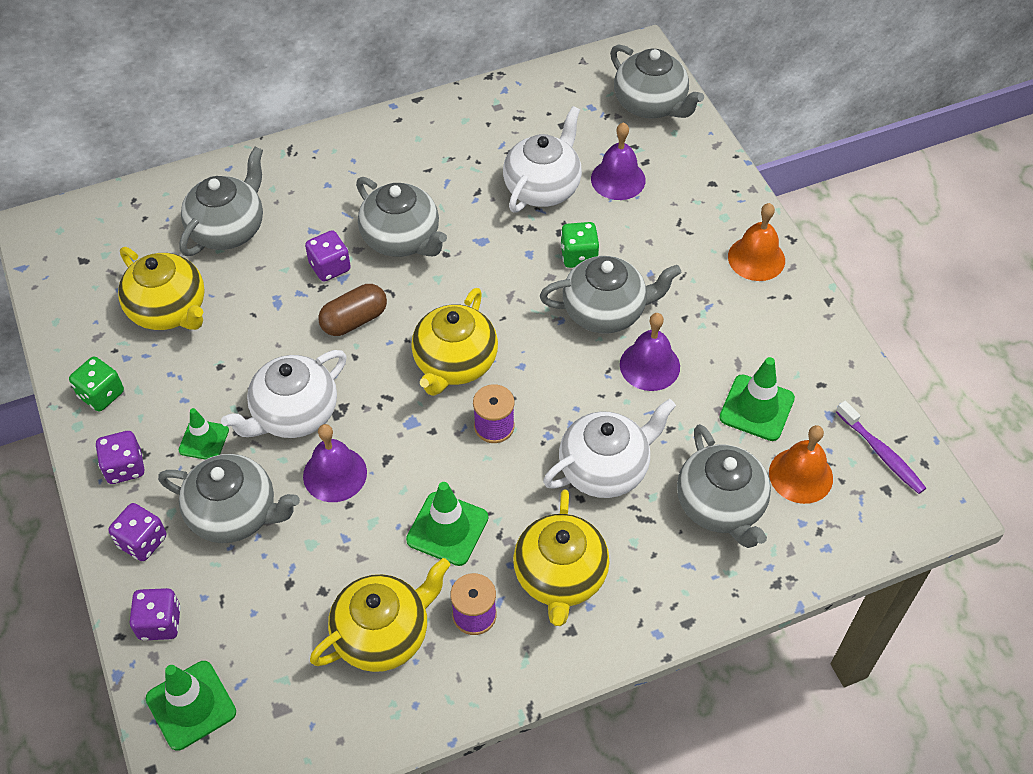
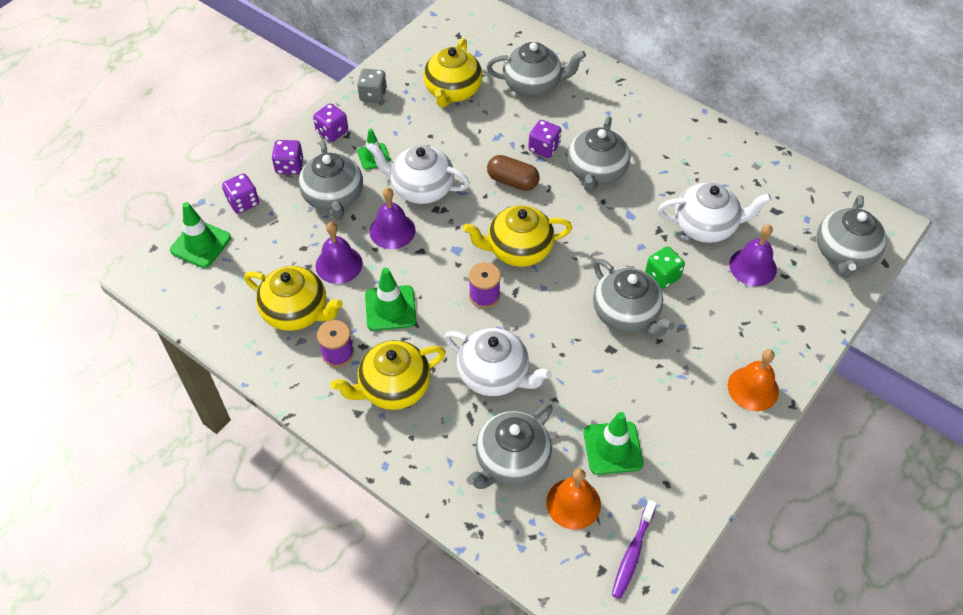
camera: 60 degrees right, 0 degrees up
(101, 394) = (373, 95): green dice -> grey dice
(649, 365) = (600, 362): purple bell -> purple bell (339, 264)

